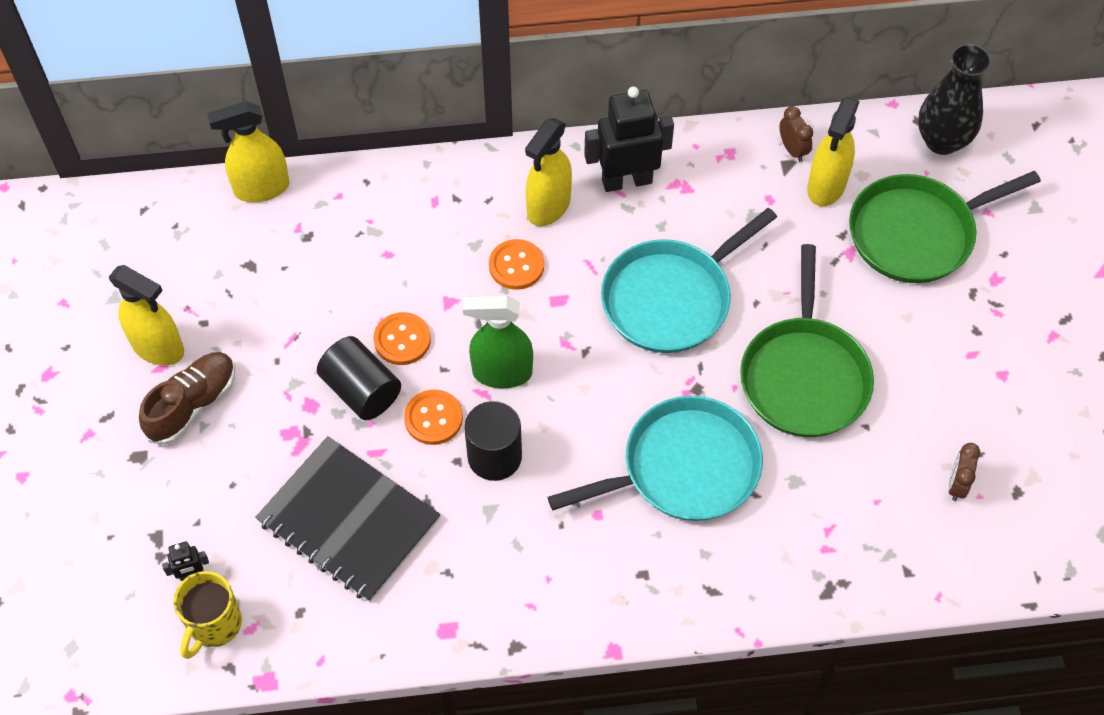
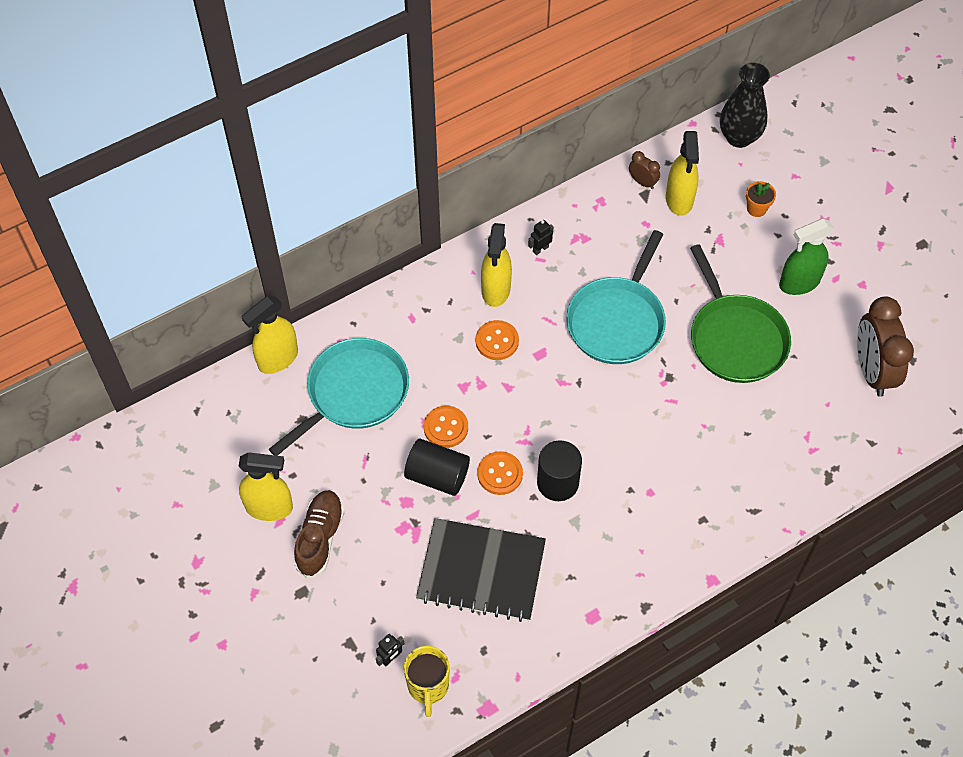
camera: 25 degrees left, 0 degrees up
(501, 372) = (529, 421): green spray bottle -> green spray bottle (799, 283)
(626, 181) = (540, 249): black robot -> black robot, size x0.43
(683, 468) = (690, 435): turquoise pan -> turquoise pan (354, 393)
(917, 233) = (756, 209): green pan -> orange flower pot
(956, 484) = (872, 371): brown clock -> brown clock, size x2.19

